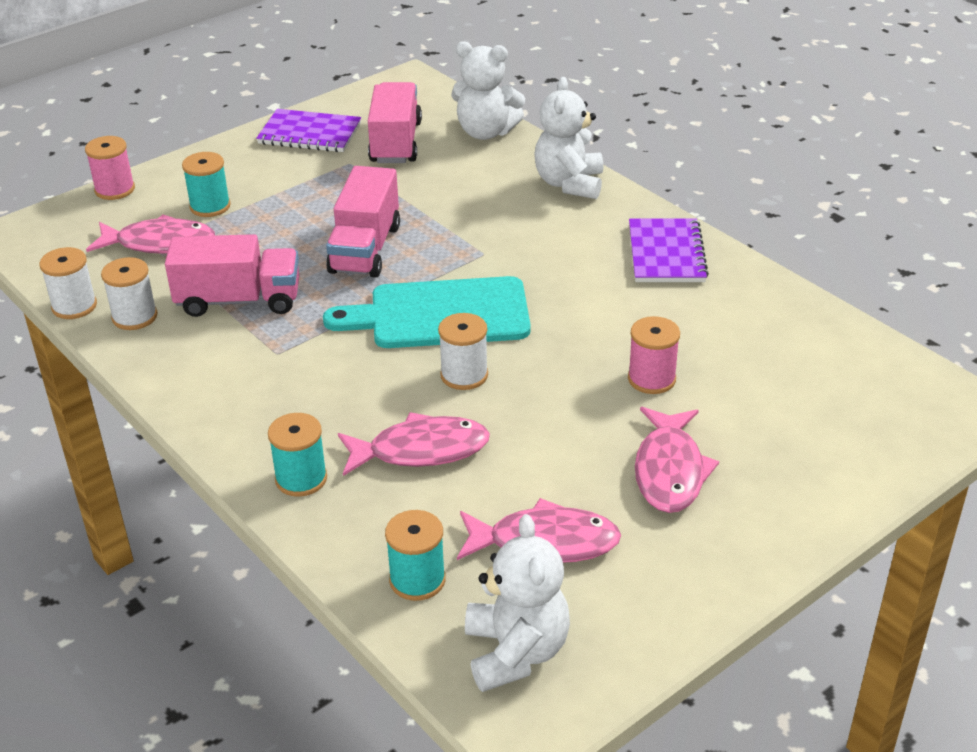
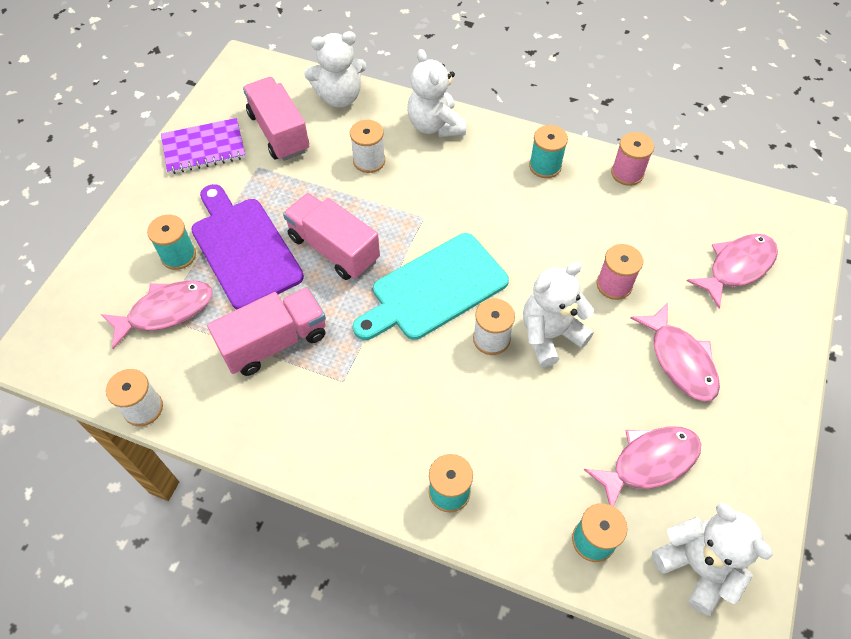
camera: 30 degrees left, 20 degrees up
(115, 189) = (82, 270): pink spool -> pink spool (627, 173)
(134, 317) = (203, 396): white spool -> white spool (369, 161)
(277, 220) = (244, 248): none -> purple cutting board
(365, 249) = (334, 249): pink truck -> pink truck turned 150 degrees clockwise
(421, 450) = (512, 423): pink fish -> pink fish (737, 267)
(534, 395) = (550, 335): none -> white teddy bear
(666, 253) = (545, 166): purple notebook -> turquoise spool

